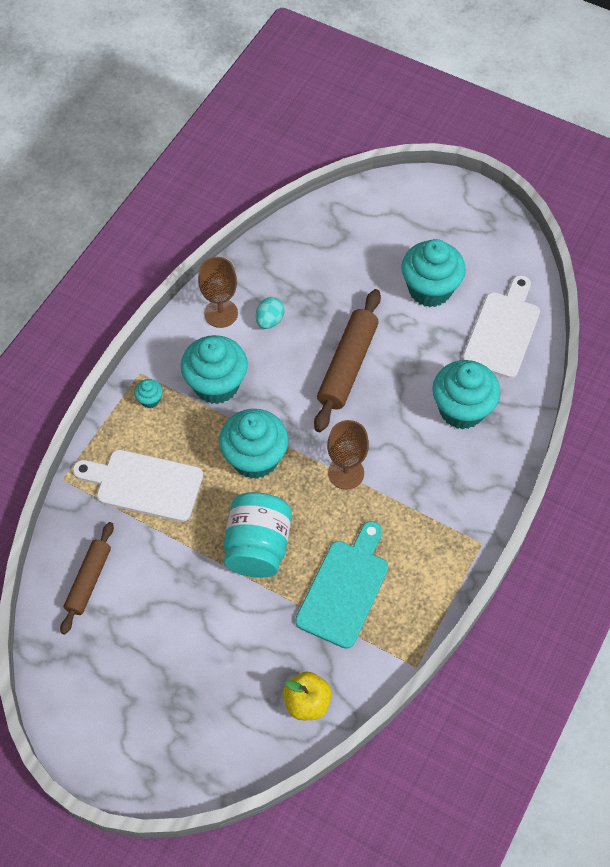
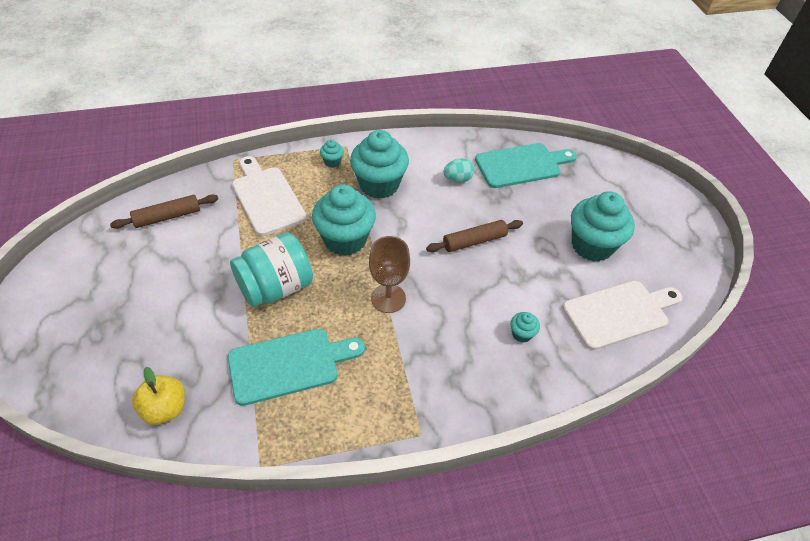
camera: 45 degrees right, 10 degrees down
(221, 313) = (433, 154): brown goblet -> none
(301, 260) = (521, 165): none -> turquoise cutting board
(347, 366) = (474, 241): brown rolling pin -> brown rolling pin, size x0.65
(461, 409) = (521, 334): turquoise cupcake -> turquoise cupcake, size x0.43

